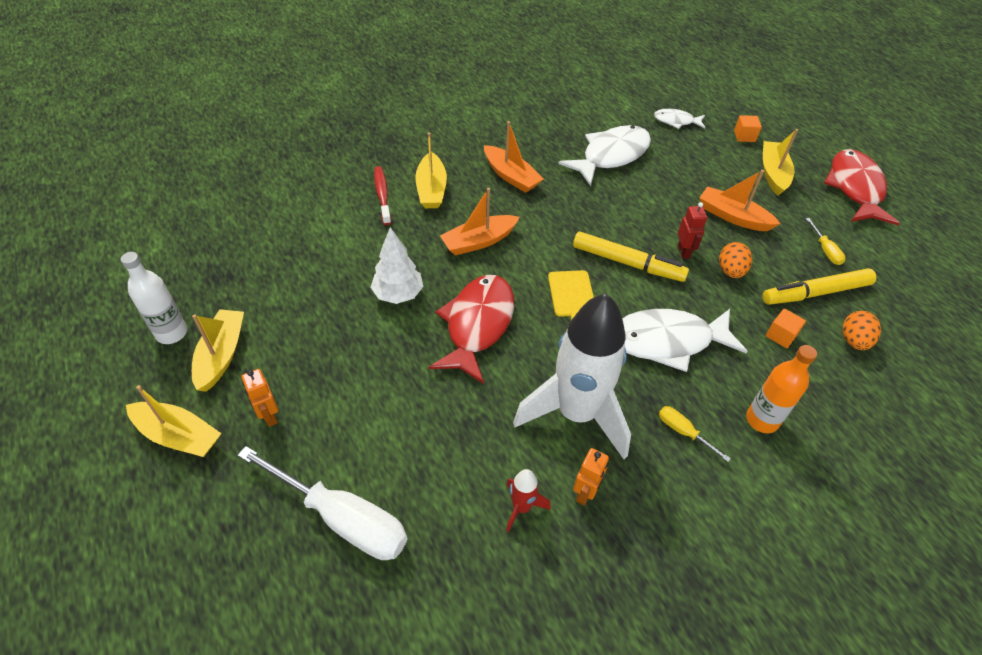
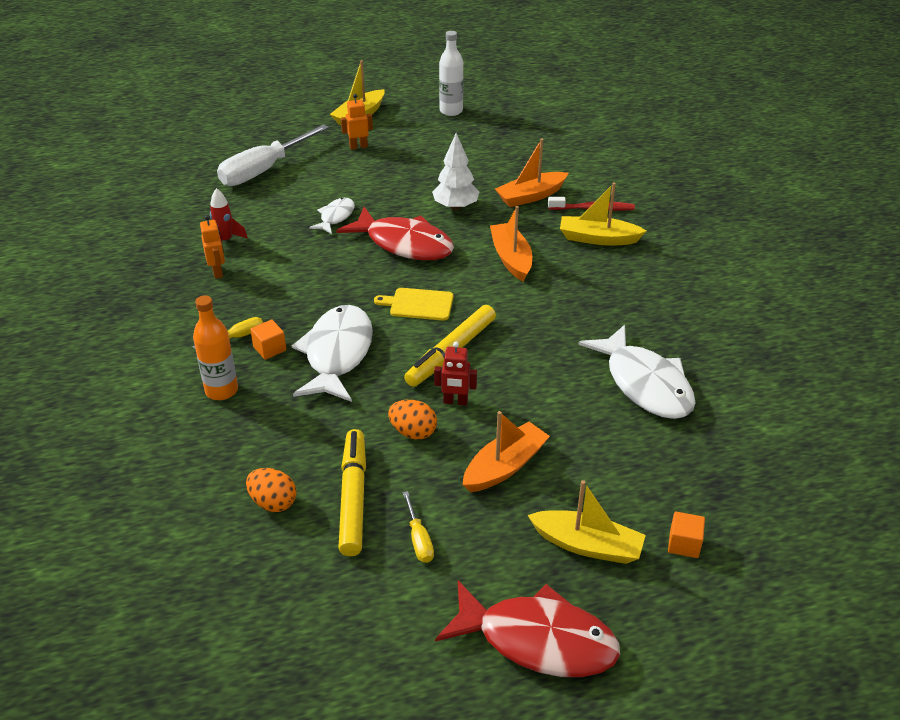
camera: 105 degrees right, 10 degrees down
(221, 355) = (422, 129): yellow boat -> none
(511, 176) = (613, 294): orange boat -> orange boat (531, 196)
(576, 413) = (288, 281): white rocket -> none
(585, 493) = (217, 272): orange robot -> orange robot turned 150 degrees counterclockwise
(676, 121) = (725, 472): white fish -> white fish (335, 217)
(781, 335) = (307, 441): orange cube -> orange cube (269, 349)
(825, 250) = (419, 539): yellow screwdriver -> yellow screwdriver turned 105 degrees counterclockwise

